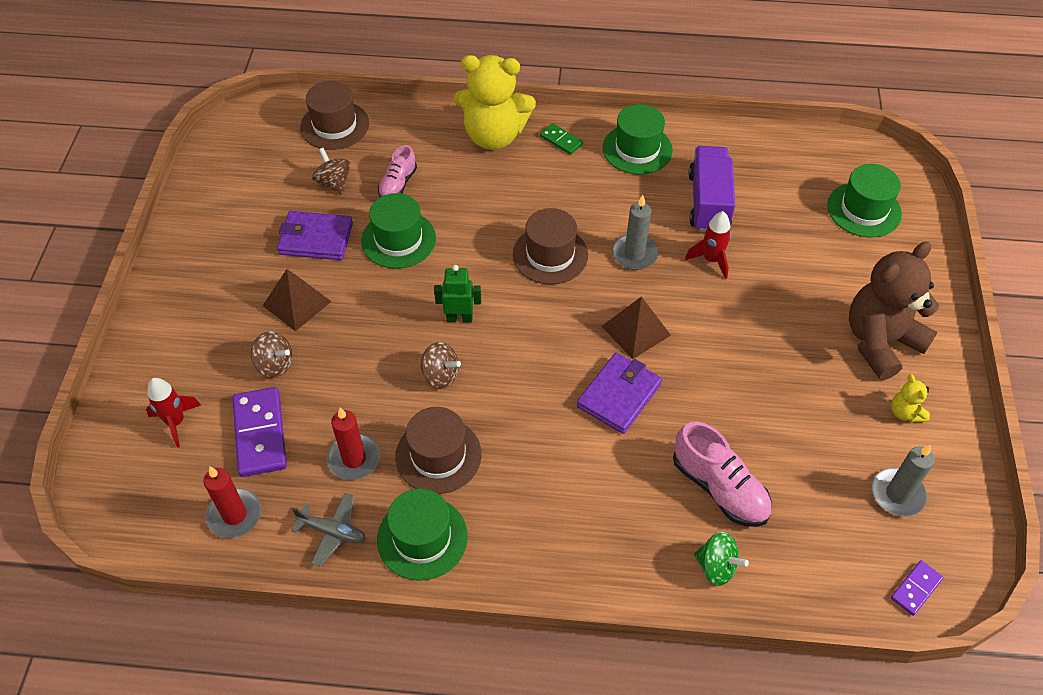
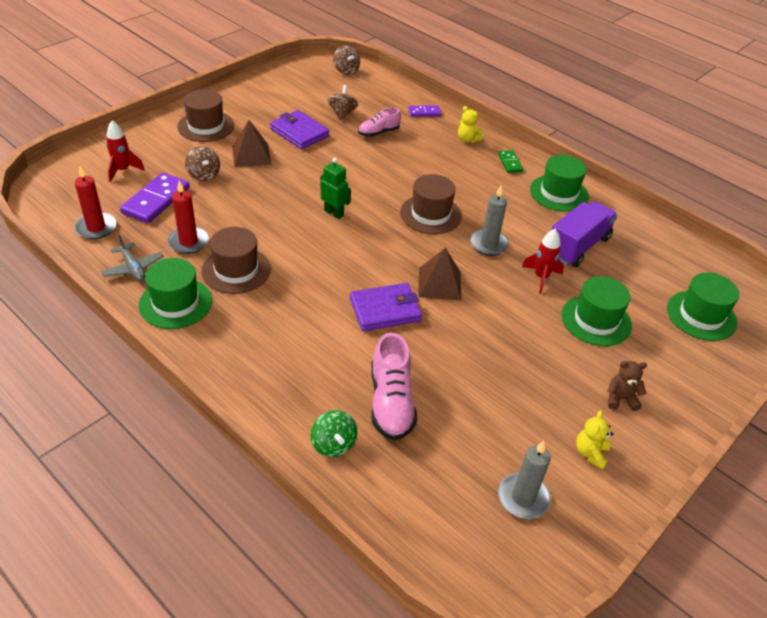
camera: 35 degrees right, 10 degrees down
(334, 125) = (376, 89): brown hat -> brown hat (206, 126)
(398, 239) = (346, 157): green hat -> green hat (596, 320)
(440, 375) = (287, 233): brown spinning top -> brown spinning top (346, 70)
(494, 136) = (467, 140): yellow teddy bear -> yellow teddy bear, size x0.43
(880, 342) = (620, 399): brown teddy bear -> brown teddy bear, size x0.43
(915, 588) = (466, 566): purple domino -> purple domino (424, 112)

